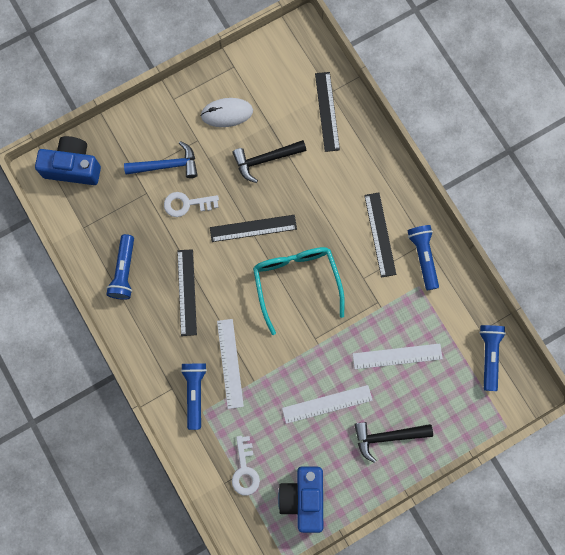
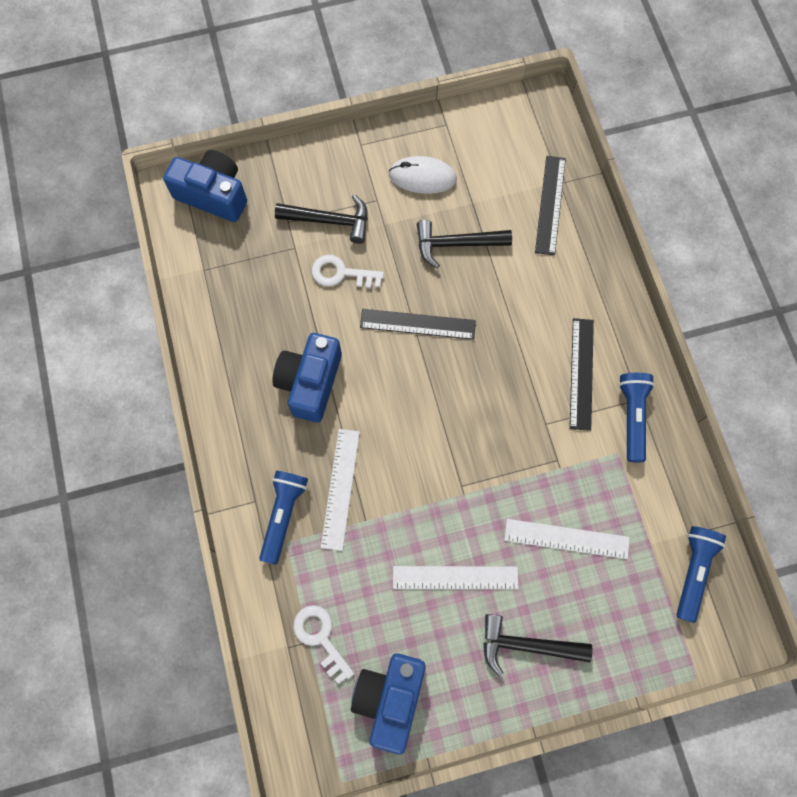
camera: 15 degrees right, 5 degrees down
(124, 271) = (238, 336): blue flashlight -> none
(167, 165) = (330, 221): blue hammer -> black hammer
(187, 292) = (310, 382): black ruler -> blue camera
(245, 470) = (320, 637): white key -> white key turned 135 degrees clockwise
(296, 282) = (456, 407): turquoise glasses -> none

